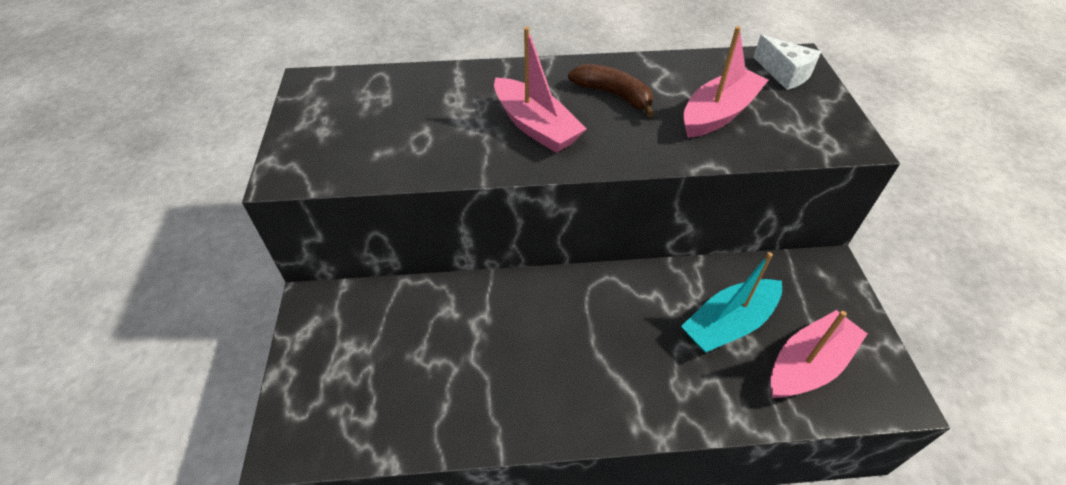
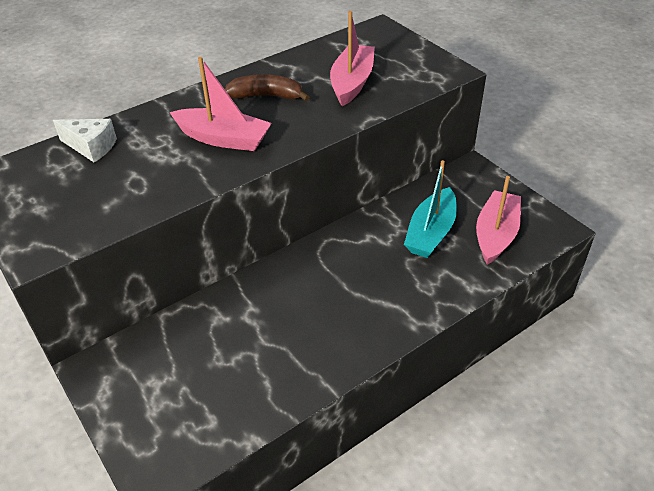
camera: 30 degrees left, 5 degrees down
(784, 74) = (377, 41): white cheese -> white cheese (91, 147)

